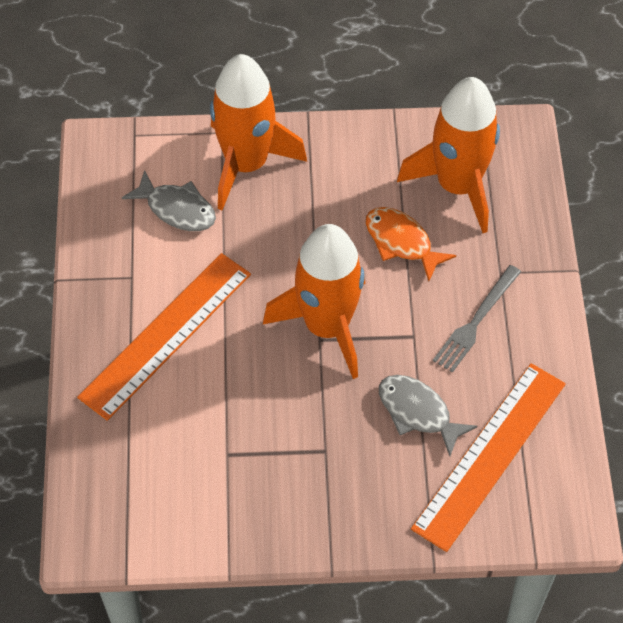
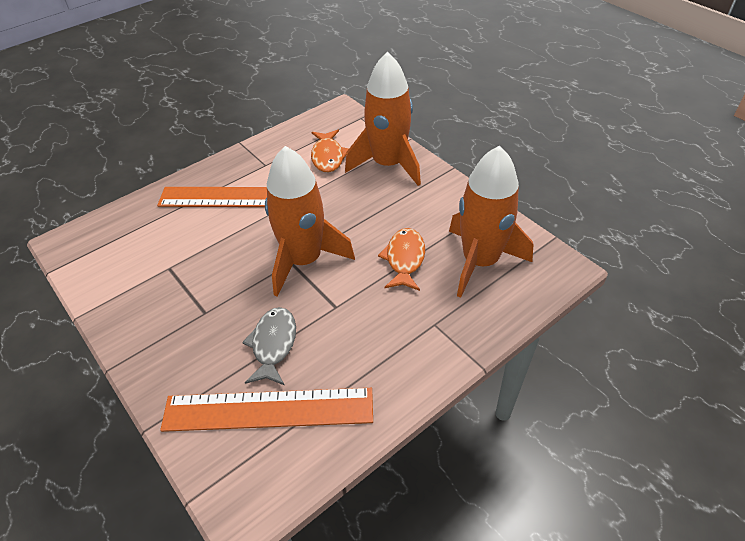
camera: 55 degrees right, 10 degrees down
(177, 209) = (328, 156): grey fish -> orange fish
(476, 321) = (379, 334): grey fork -> none

